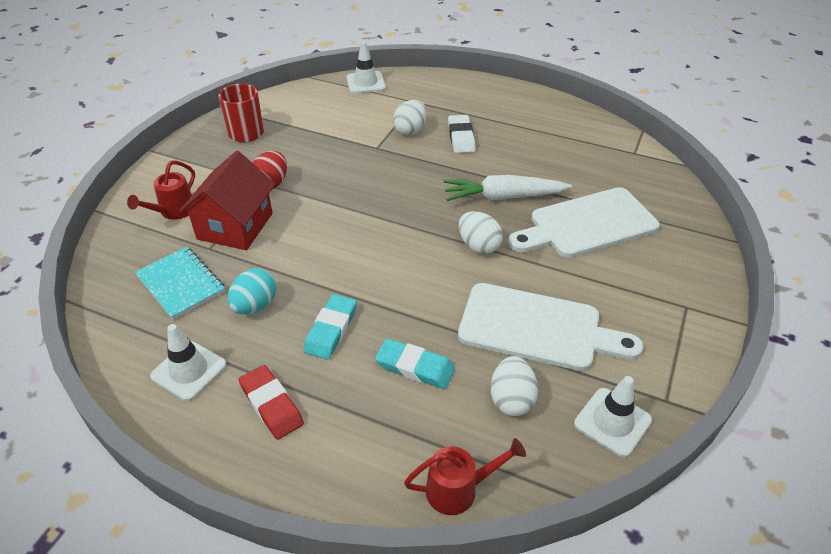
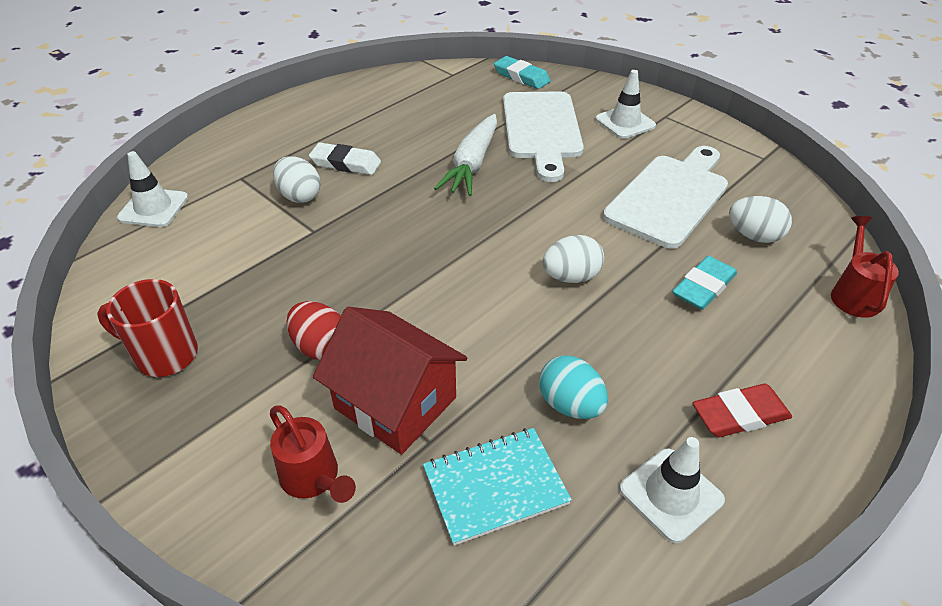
camera: 70 degrees left, 0 degrees up
(331, 330) = (633, 340): turquoise eraser -> turquoise eraser (521, 76)
(478, 246) = (541, 200): white egg -> white egg (571, 277)
(612, 422) = (784, 190): white traffic cone -> white traffic cone (625, 122)

